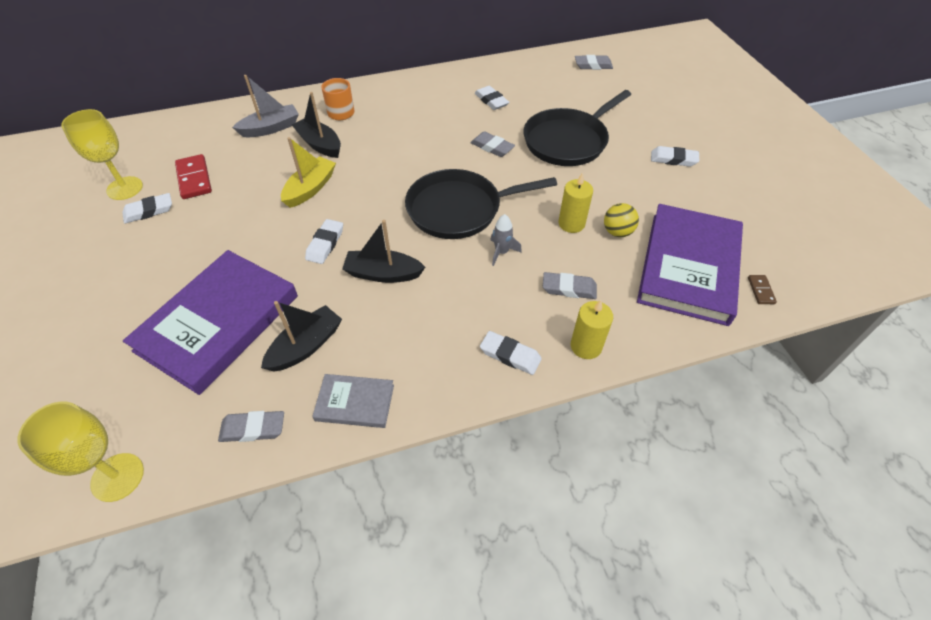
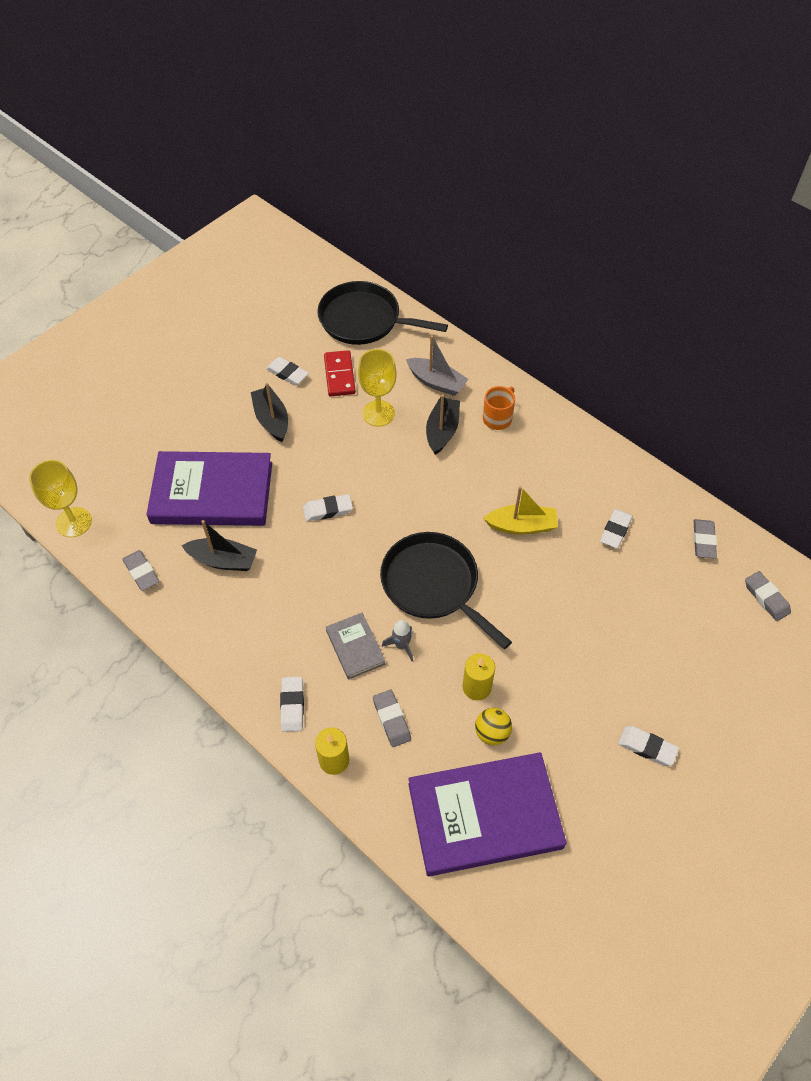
camera: 60 degrees right, 5 degrees up
(124, 188) = (300, 341): yellow goblet -> yellow goblet (378, 413)
(194, 179) = (339, 375): red domino -> red domino turned 45 degrees counterclockwise
(310, 188) = (383, 460): yellow boat -> yellow boat (522, 526)
(355, 403) = (193, 621): grey book -> grey book (355, 647)
(383, 274) = (322, 569): black boat -> black boat (272, 420)
(492, 147) = (540, 568): grey eraser -> grey eraser (703, 541)
(568, 141) = (601, 631): black pan -> black pan (364, 320)
(673, 159) = (647, 747): white eraser -> white eraser turned 45 degrees counterclockwise
(761, 290) = (494, 895): brown domino -> none

